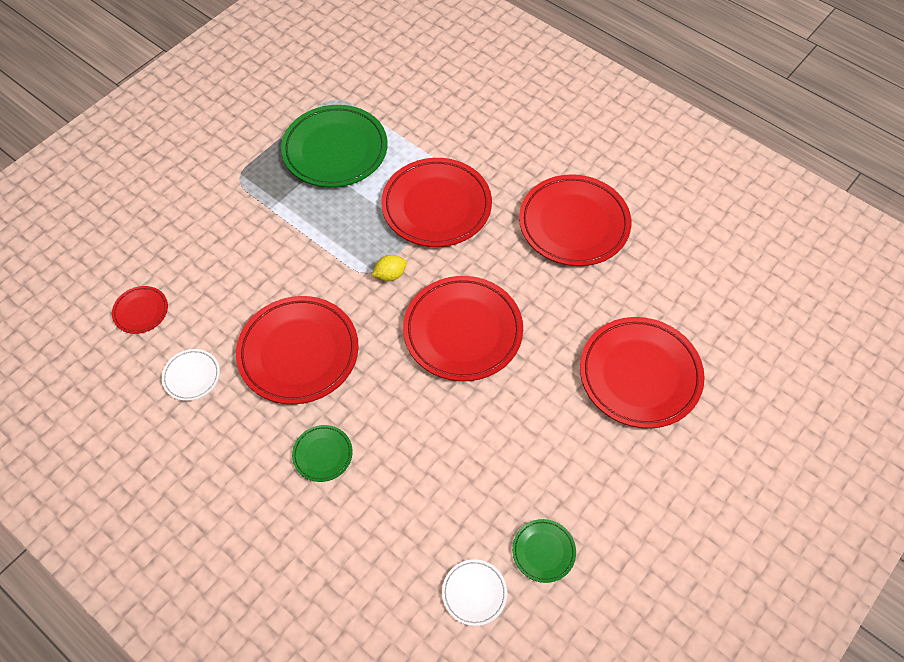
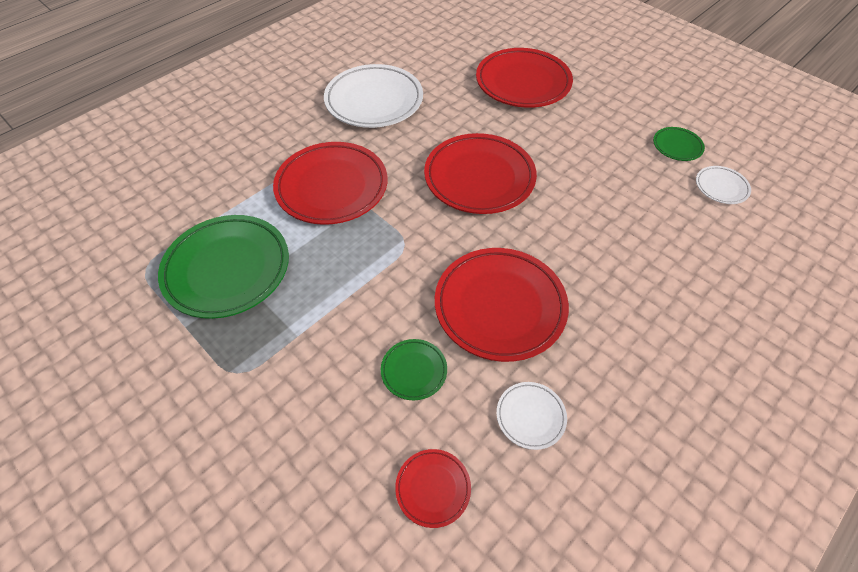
camera: 85 degrees left, 5 degrees down
(322, 454) = (615, 286): green plate -> green plate (414, 371)
(390, 275) = (410, 226): yellow lemon -> none
(574, 224) = (374, 101): red plate -> white plate

